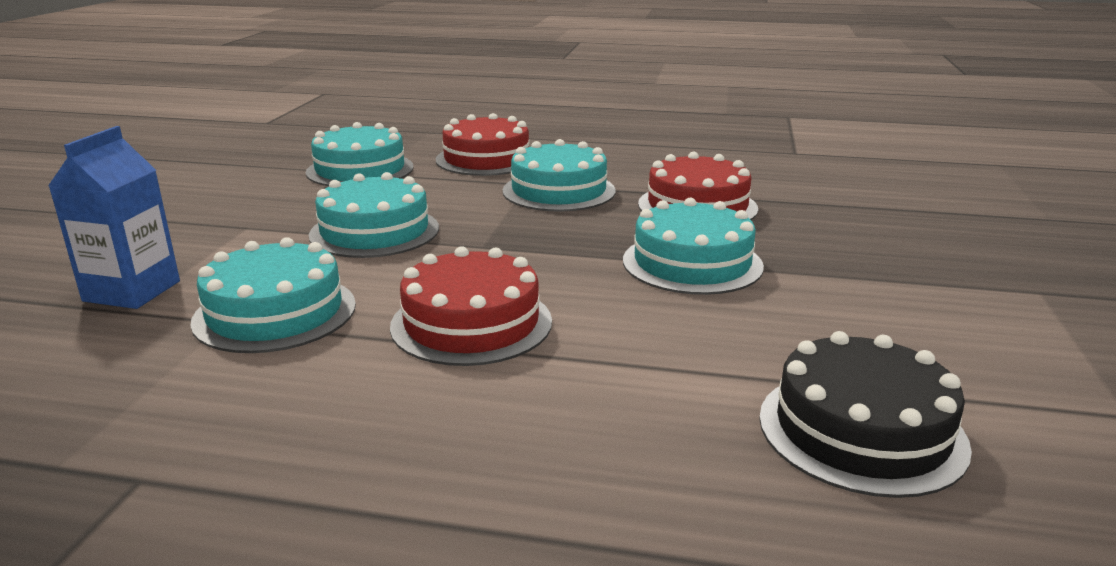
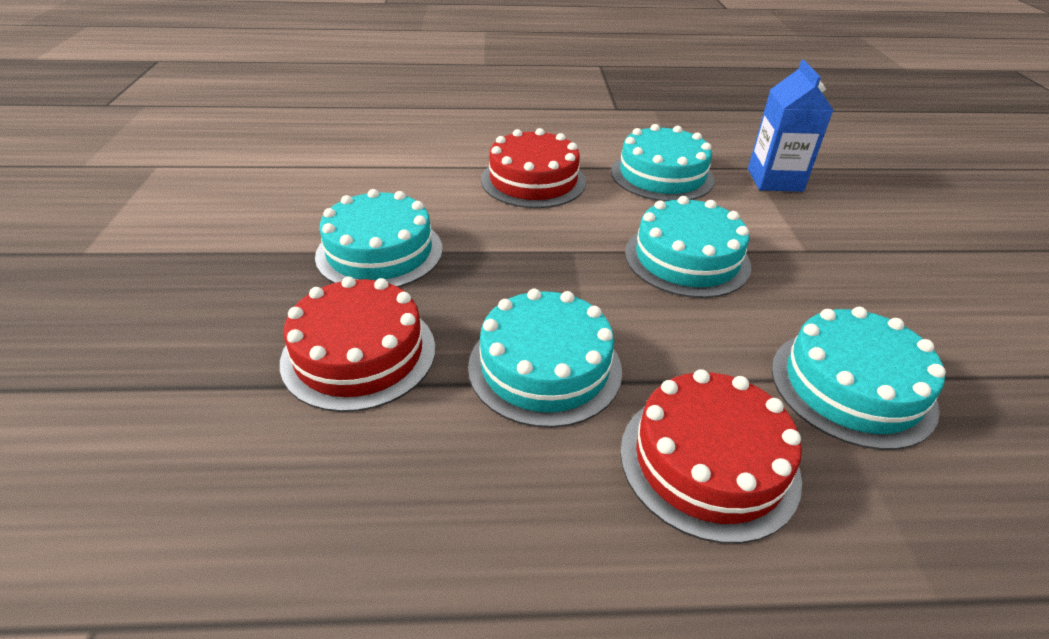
camera: 165 degrees right, 15 degrees up
(861, 430) = (311, 147): black cake -> none

